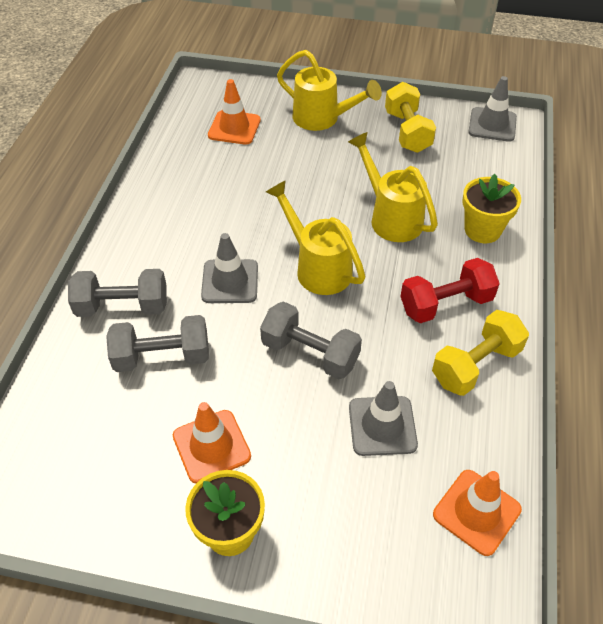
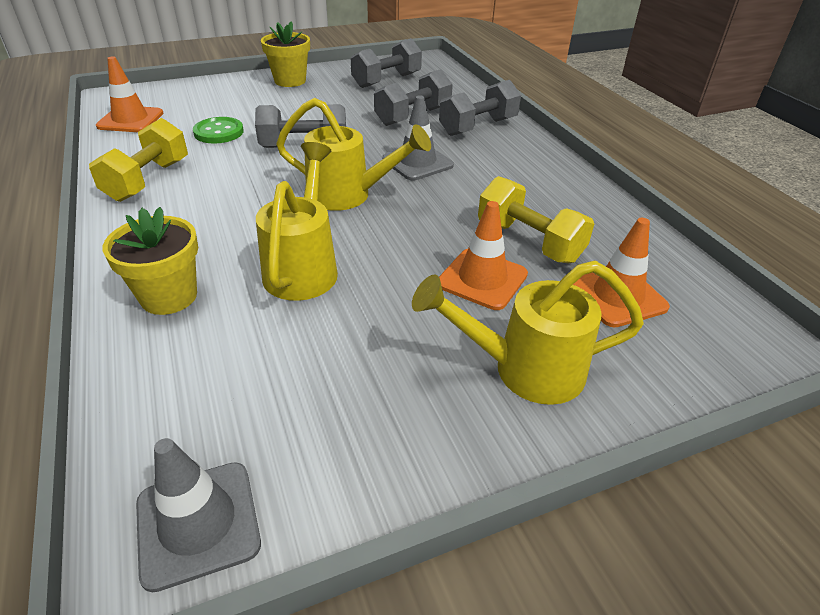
camera: 145 degrees right, 10 degrees down
(109, 461) = (386, 80): none -> grey dumbbell
(211, 446) = (333, 98): orange traffic cone -> orange traffic cone (482, 279)
(382, 426) = (219, 132): grey traffic cone -> green button
(391, 217) = (304, 267): yellow watering can -> yellow watering can turned 105 degrees counterclockwise
(407, 132) = (366, 413): yellow dumbbell -> yellow dumbbell (529, 242)
(445, 304) = (194, 210): red dumbbell -> none

